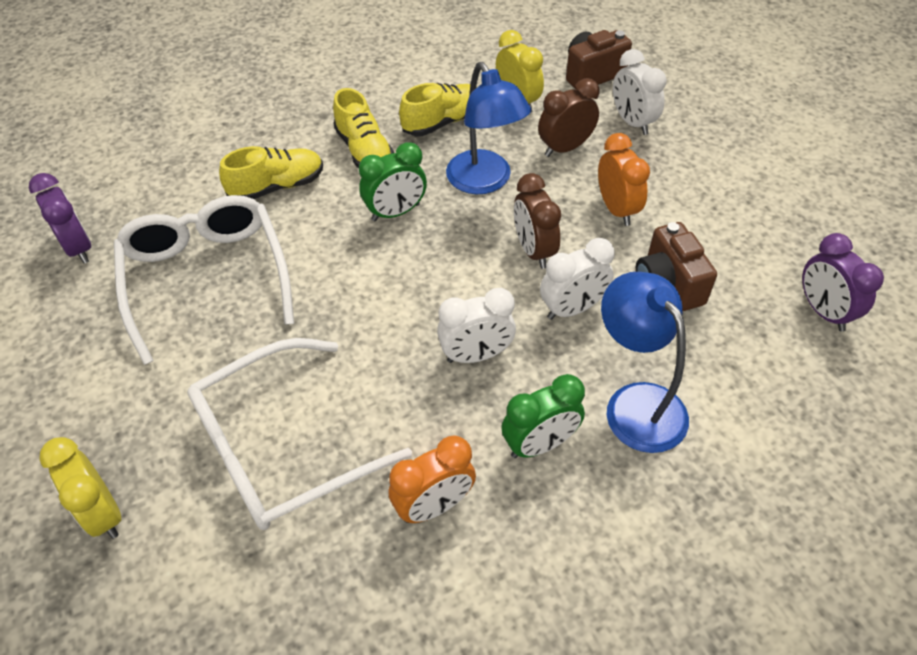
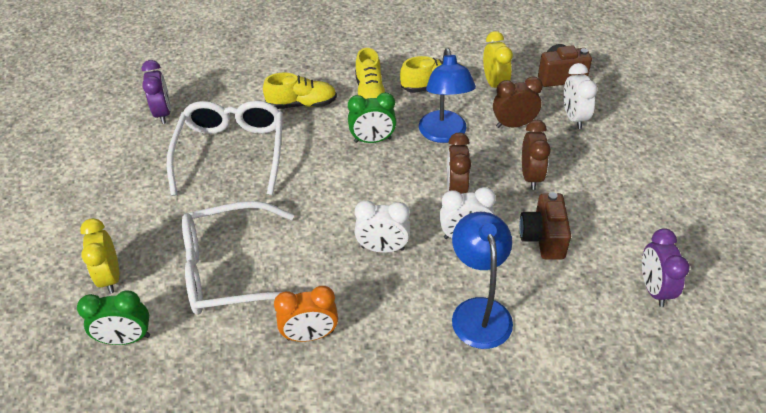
camera: 20 degrees right, 5 degrees down
(540, 444) = (398, 318): green clock -> green clock (126, 338)
(616, 209) = (531, 176): orange clock -> brown clock

